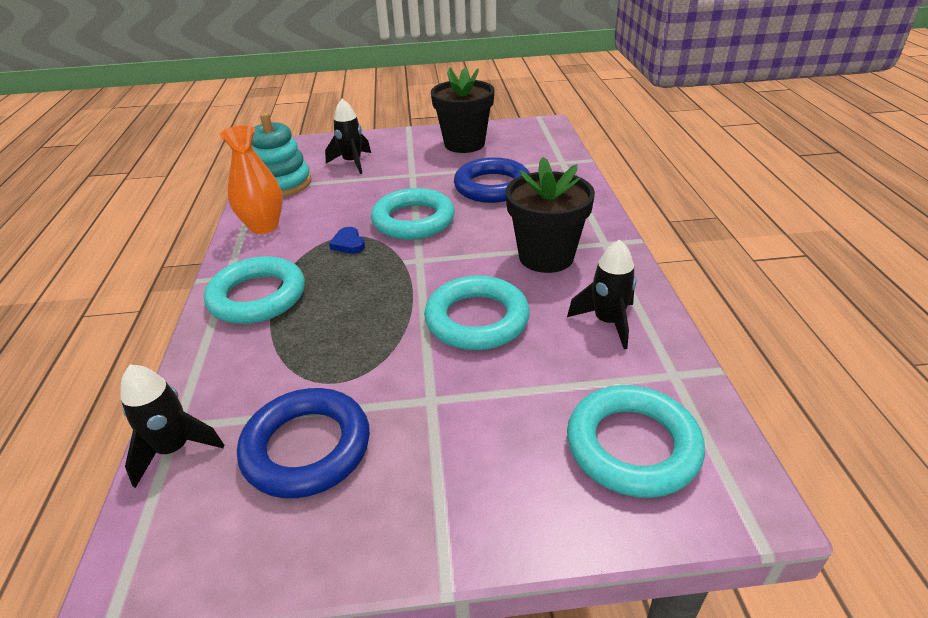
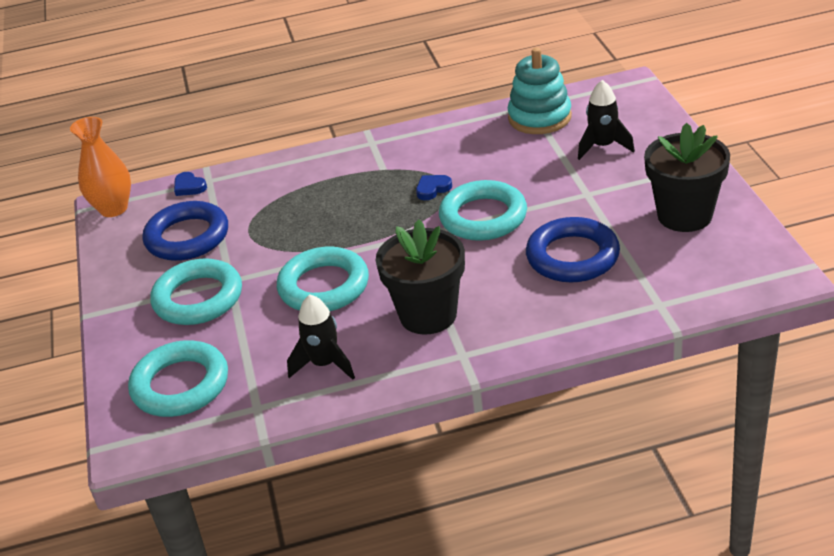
camera: 85 degrees right, 0 degrees up
(174, 449) = (189, 187): black rocket -> blue heart
(257, 296) = (346, 166): turquoise ring -> turquoise ring (198, 298)
(264, 226) = (454, 134): orange vase -> orange vase (113, 209)

